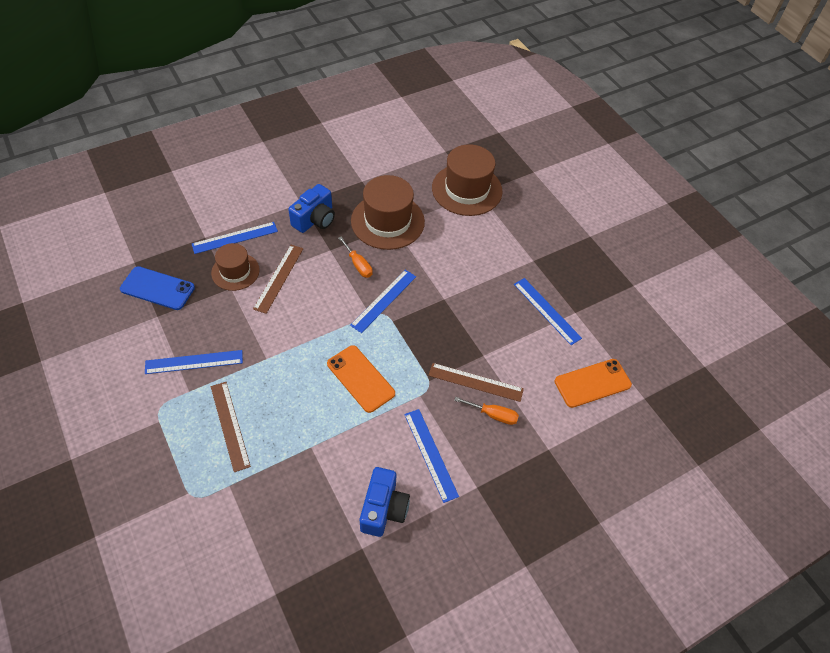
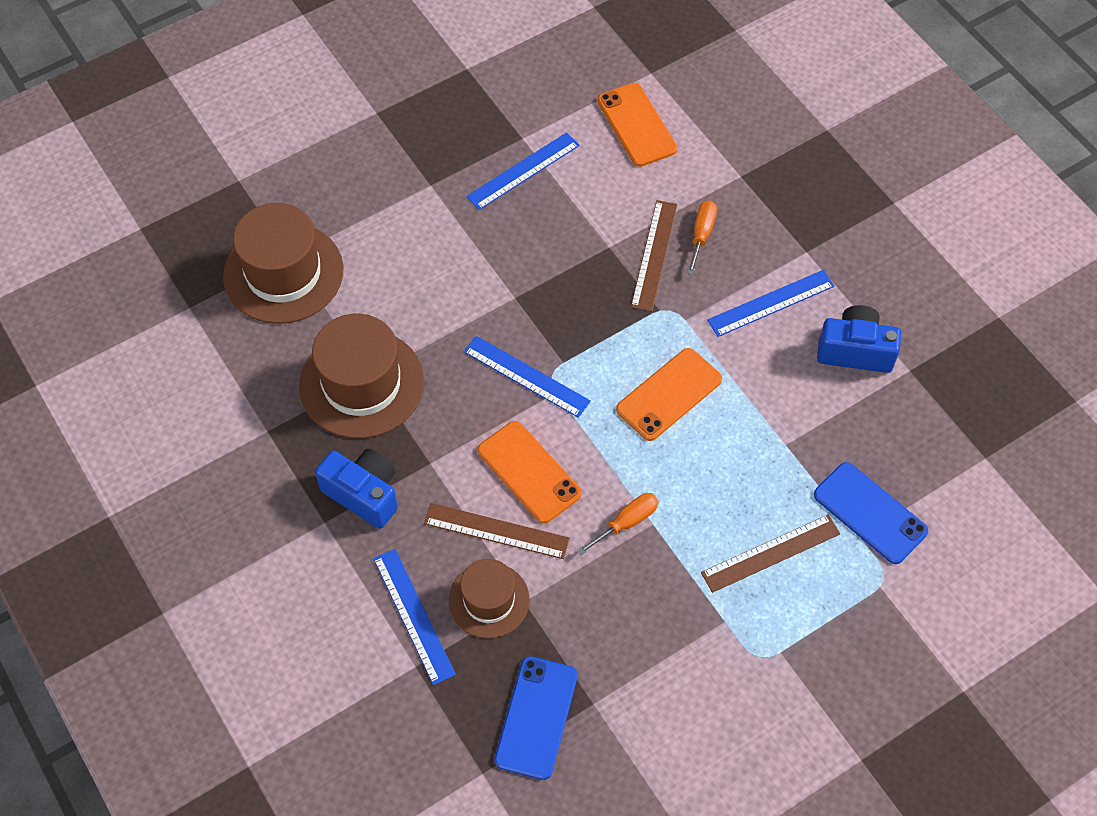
camera: 90 degrees left, 5 degrees up
(194, 362) = (673, 625): blue ruler -> none
(246, 496) = (870, 513): none -> blue phone
(315, 297) = (529, 472): none -> orange phone
(358, 265) = (458, 418): orange screwdriver -> orange screwdriver (626, 522)

